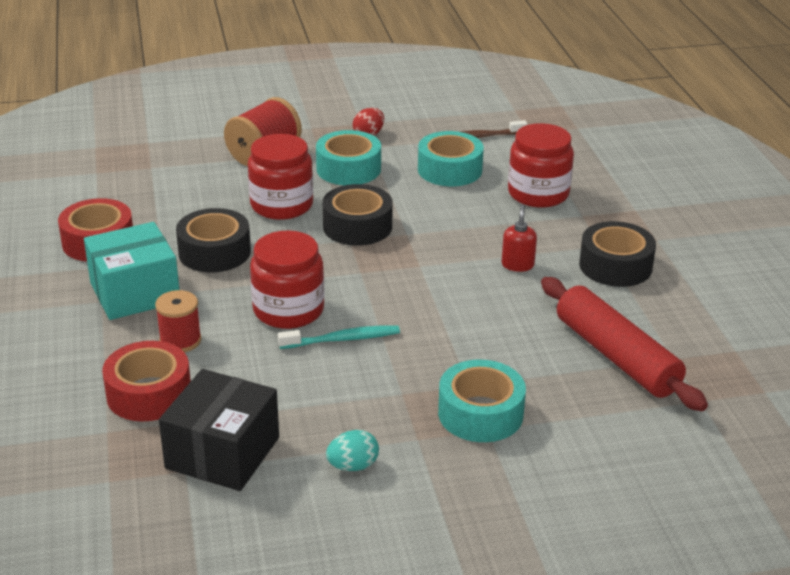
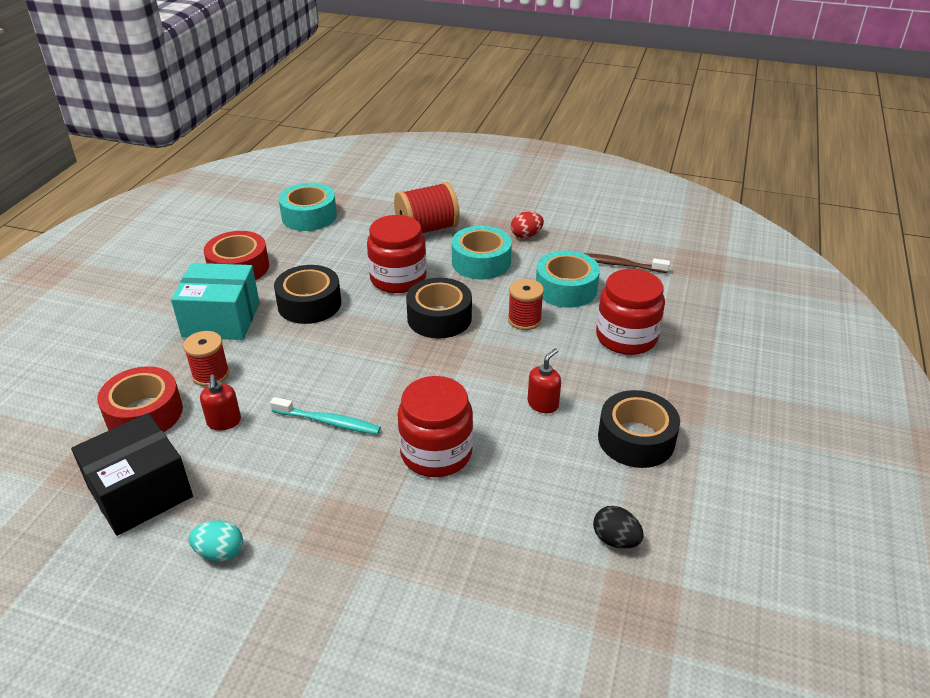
camera: 30 degrees right, 5 degrees up
(240, 373) = (224, 422): none -> red soap dispenser
(288, 310) = (313, 377): red jar -> red jar (436, 453)
(437, 205) = (524, 320): none -> red spool
(480, 413) = (371, 547): turquoise tape -> turquoise tape (309, 216)
(616, 356) = (551, 540): red rolling pin -> none
(663, 338) = (615, 540): none -> black egg

